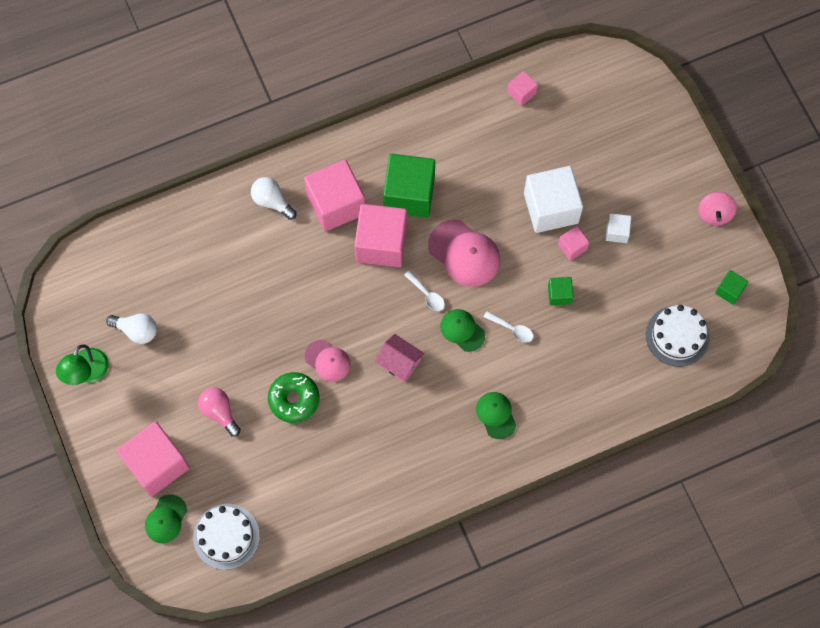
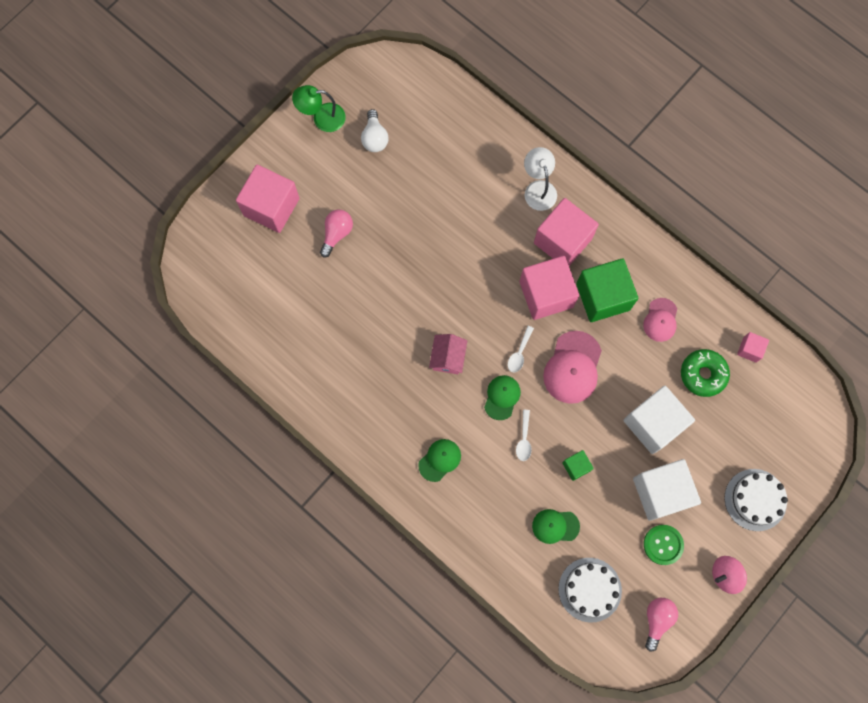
camera: 65 degrees right, 5 degrees up
(166, 519) = (230, 235): green cap -> green cap (555, 526)
(226, 536) = (236, 288): white cake -> white cake (755, 499)
(272, 201) = (538, 188): white light bulb -> white lamp
(294, 399) = (375, 287): green donut -> green donut (703, 374)
(327, 361) = (421, 298): pink cap -> pink cap (660, 320)
(572, 247) = (626, 458): pink cube -> none
(617, 232) = (661, 492): white cube -> white cube, size x2.12
(665, 253) = (663, 545): none -> green button
(729, 291) = (657, 620): green cube -> pink light bulb

